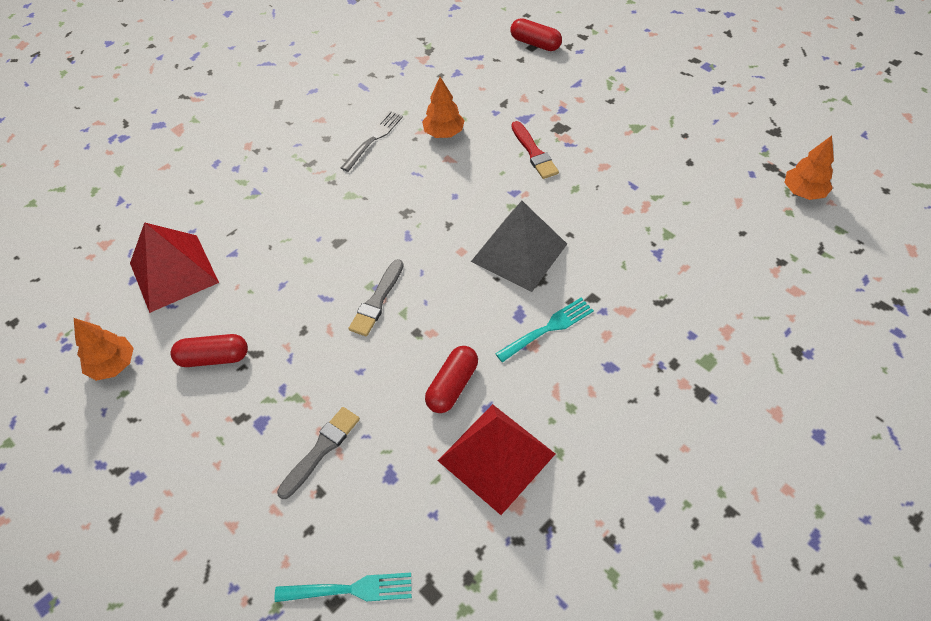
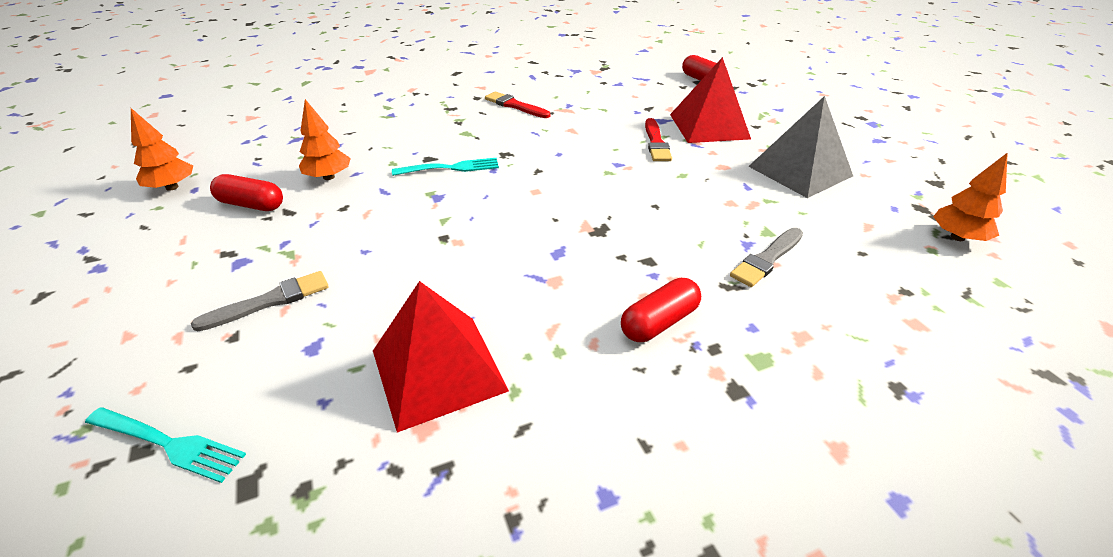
camera: 20 degrees right, 15 degrees down
(174, 272) = (280, 144): red pyramid -> red pyramid (709, 126)
(373, 139) = (515, 106): grey fork -> red brush
(377, 301) = (427, 205): grey brush -> grey brush (767, 259)
(444, 133) = (579, 114): orange tree -> orange tree (329, 177)
(452, 386) = (443, 290): red capsule -> red capsule (659, 322)
(519, 252) = (592, 206): grey pyramid -> grey pyramid (800, 171)
(547, 329) = (580, 272): turquoise fork -> turquoise fork (450, 168)

